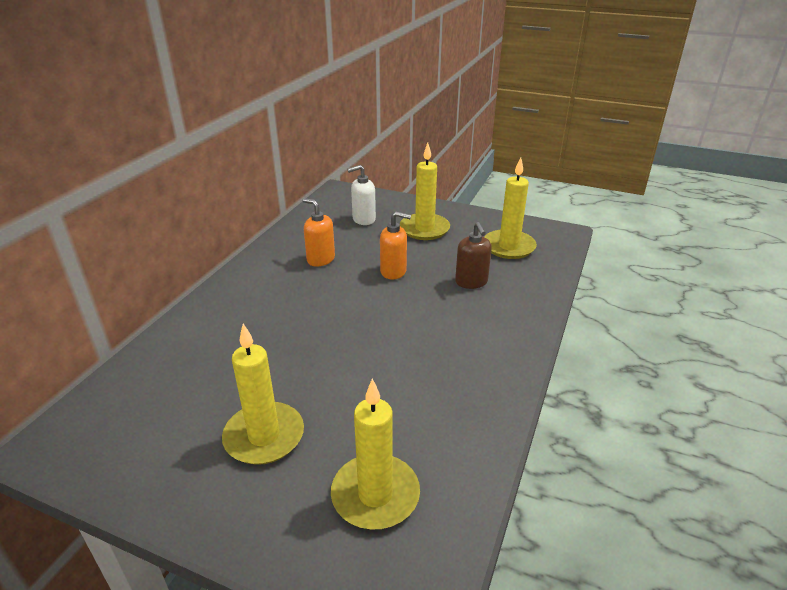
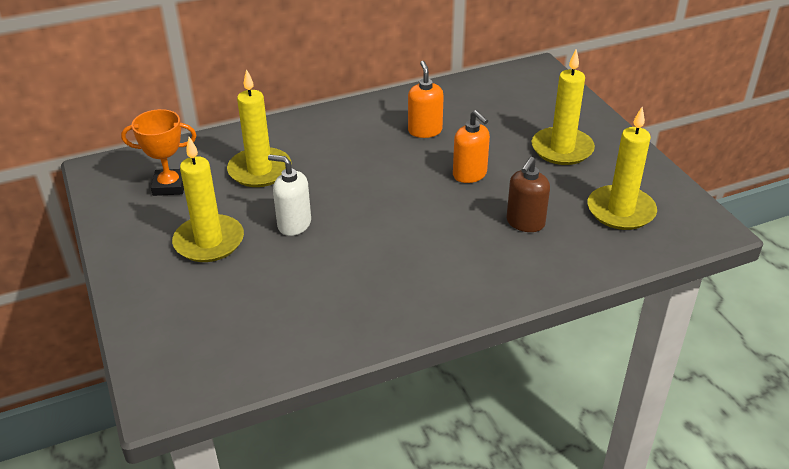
camera: 45 degrees right, 5 degrees up
(153, 415) = (169, 186): none -> orange trophy
(363, 219) = (517, 111): white soap dispenser -> white soap dispenser (294, 224)
(375, 495) = (221, 323): yellow candle -> yellow candle (260, 170)

